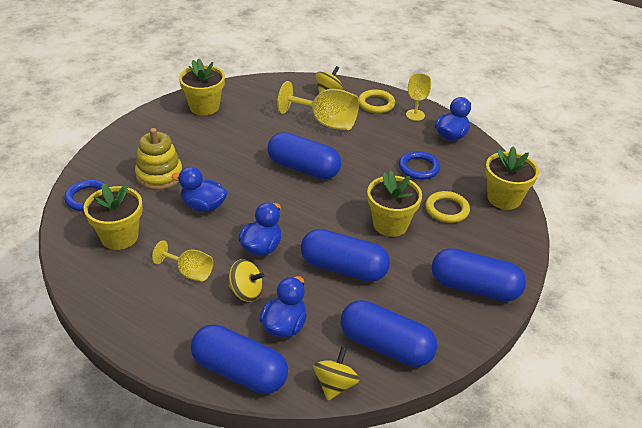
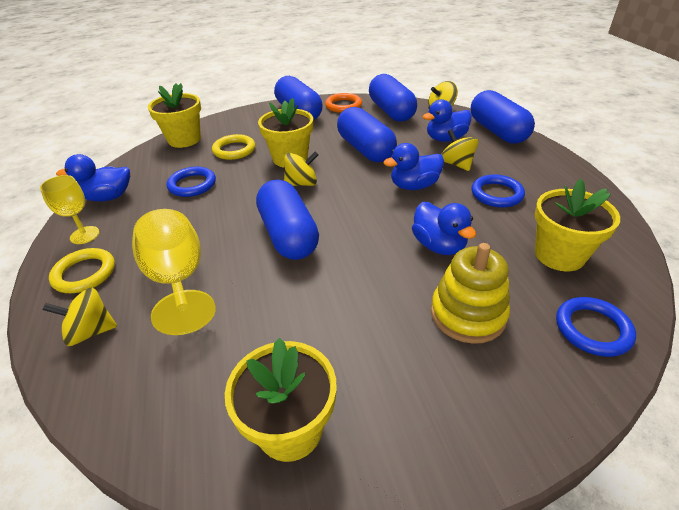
camera: 135 degrees left, 0 degrees up
(189, 272) = (496, 194): yellow goblet -> blue ring
(347, 206) = (302, 183): none -> yellow spinning top
(448, 327) = (343, 106): none -> orange ring

